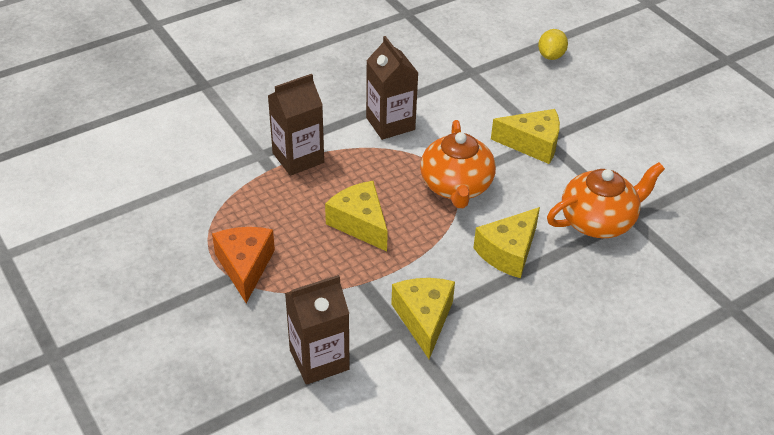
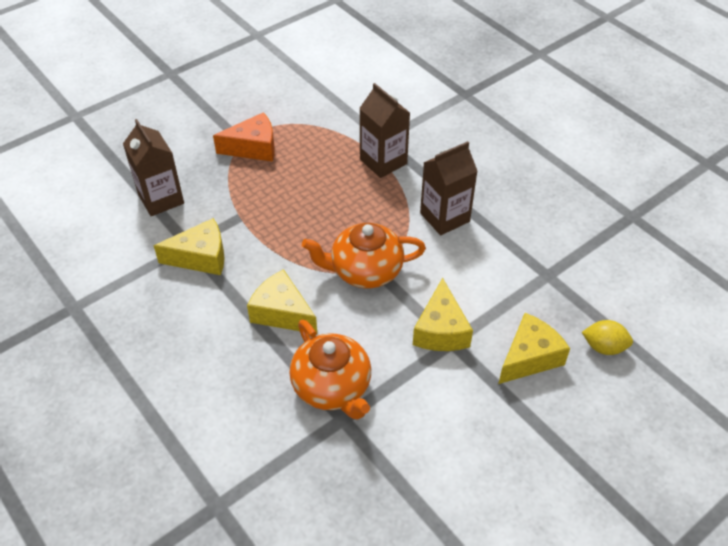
camera: 85 degrees right, 5 degrees up
(360, 223) = (308, 208): yellow cheese -> yellow cheese (529, 357)

